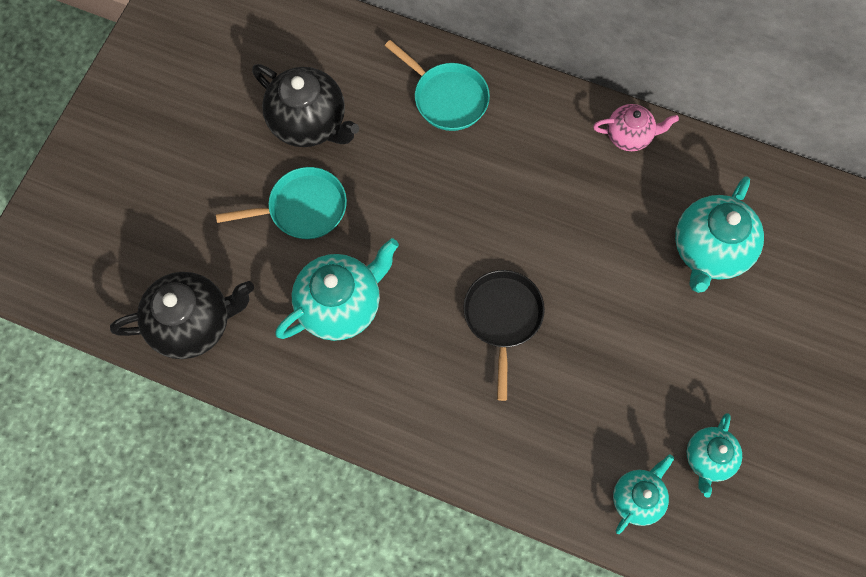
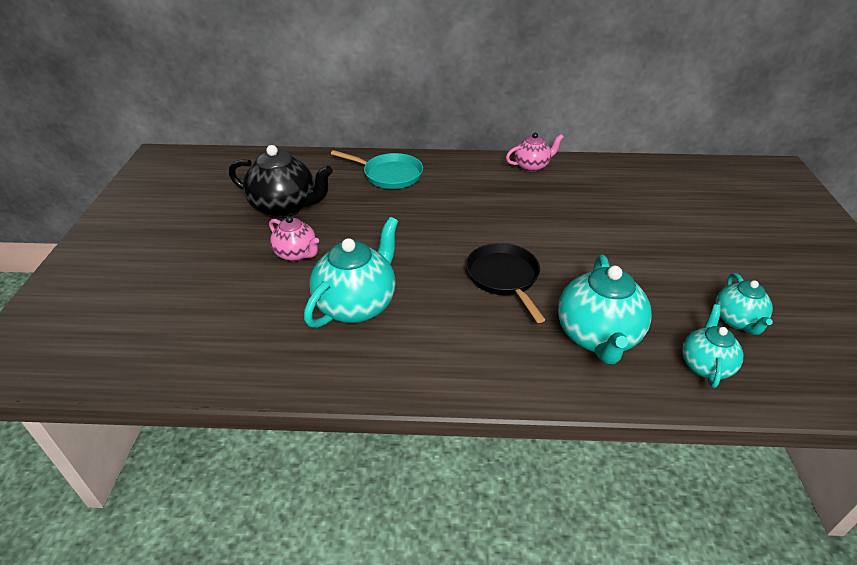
camera: 20 degrees left, 30 degrees down
(193, 323) = (213, 354): black teapot -> none
(302, 208) = (297, 254): turquoise pan -> pink teapot
(709, 251) = (631, 206): turquoise teapot -> turquoise teapot (597, 337)

